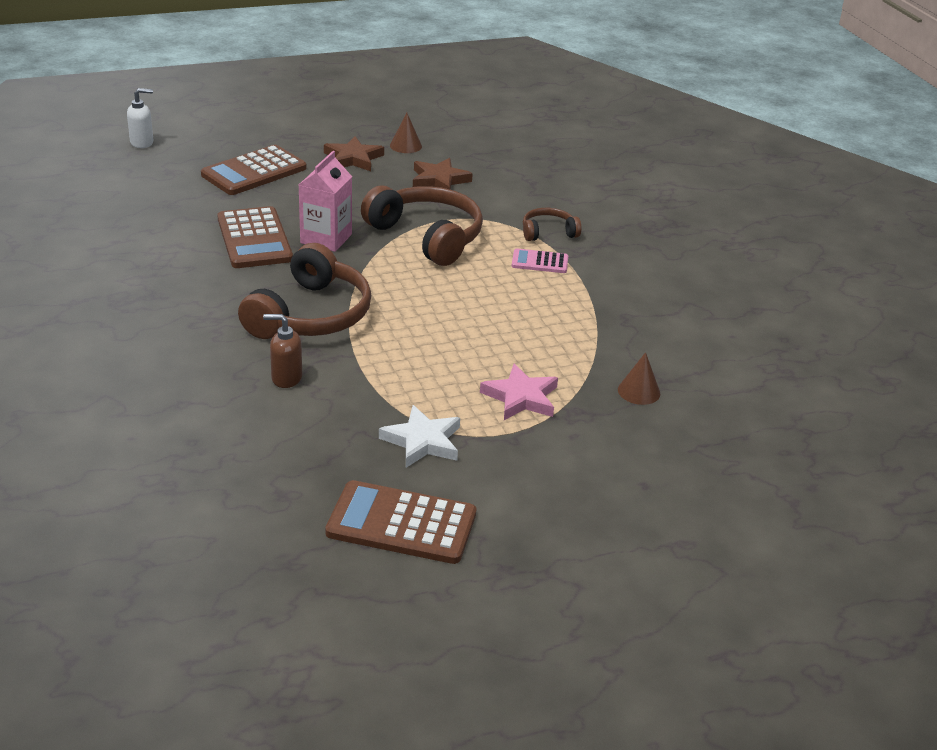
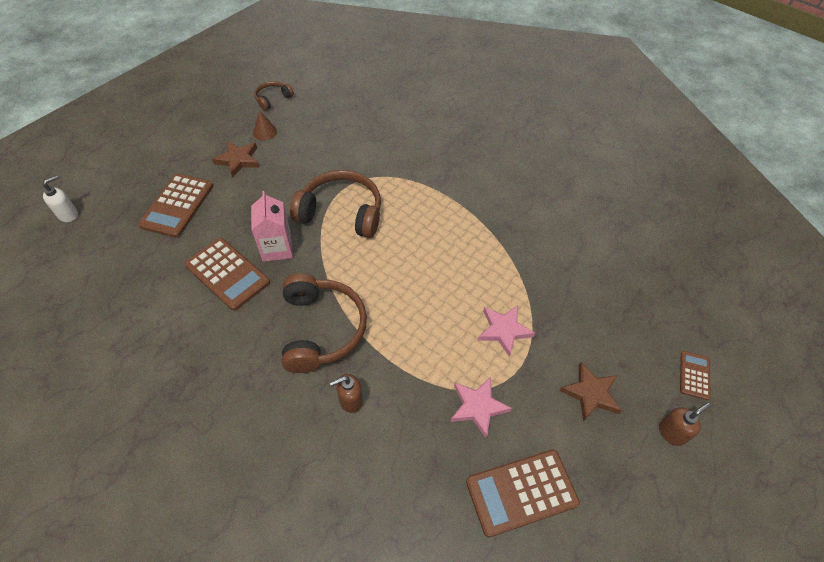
camera: 30 degrees left, 20 degrees up
(422, 441) = (478, 407): white star -> pink star
(439, 180) = (310, 155): brown star -> brown star (590, 393)
(539, 262) = (426, 201): pink calculator -> none
(548, 232) = (411, 171): brown headphones -> brown headphones (273, 99)
(639, 391) = (561, 285): brown cone -> none
(646, 564) = (671, 432): none -> brown soap dispenser
(736, 534) = (694, 375): none -> brown calculator

